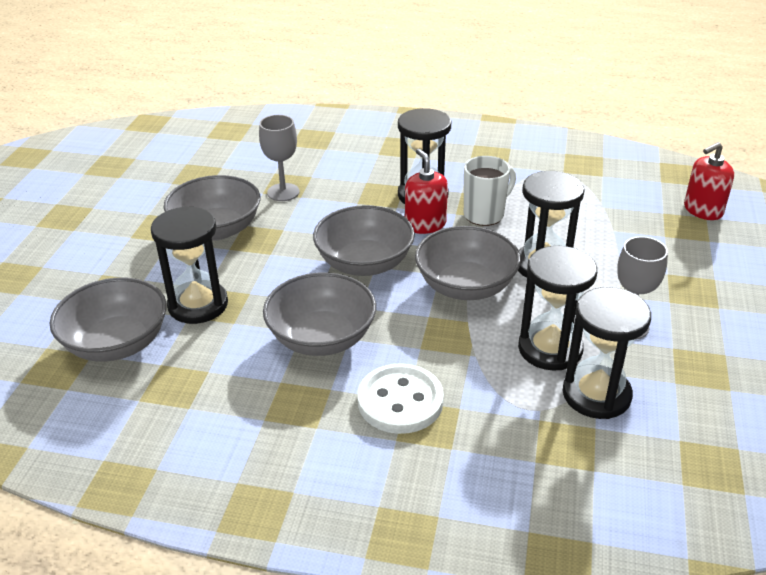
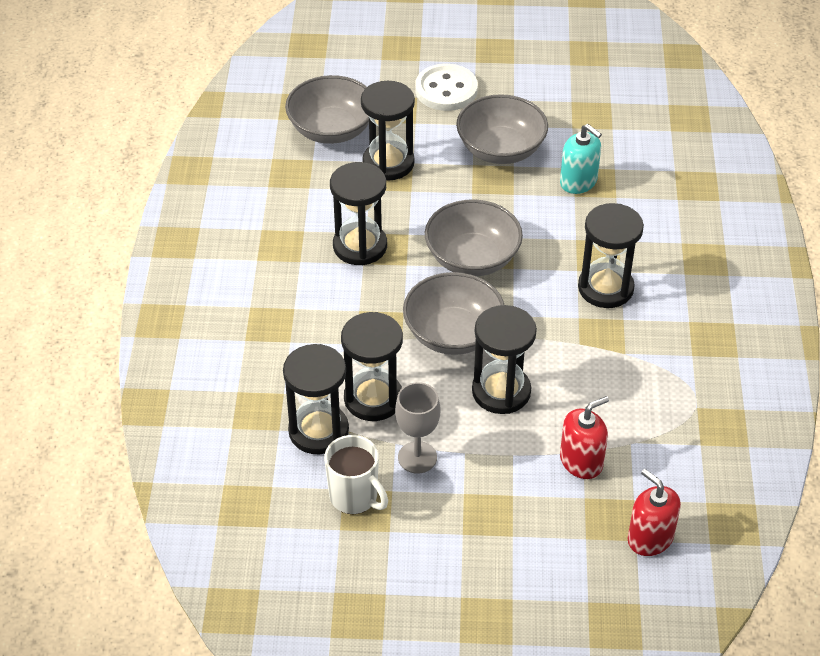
camera: 80 degrees right, 10 degrees up
(283, 192) = (578, 182): grey goblet -> turquoise soap dispenser
(322, 338) = (360, 246): grey bowl -> black hourglass
(400, 401) = (292, 304): white button -> white button (446, 90)
(425, 224) = (550, 295): red soap dispenser -> red soap dispenser (581, 461)
(485, 214) = (583, 341): white mug -> white mug (355, 497)

